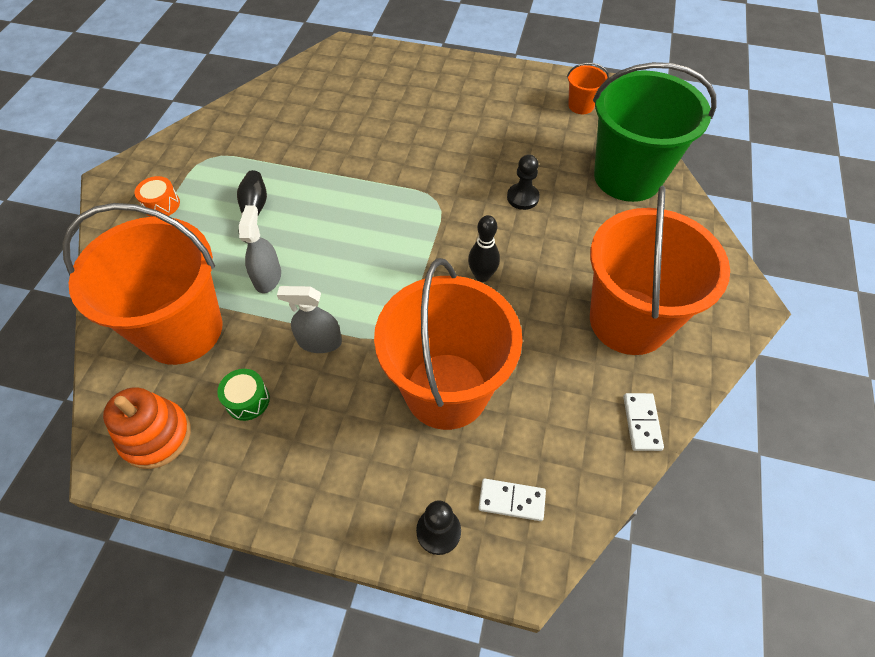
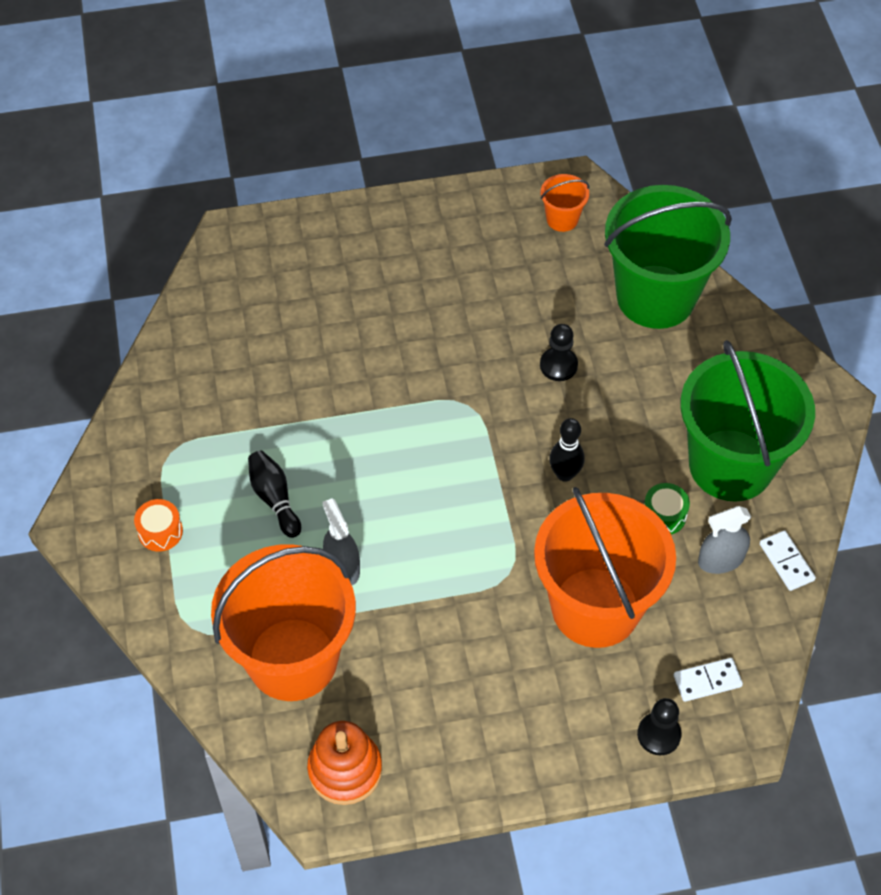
camera: 25 degrees left, 0 degrees up
(247, 400) = (410, 698): green drum -> green drum (664, 515)
(319, 341) = (443, 611): grey spray bottle -> grey spray bottle (721, 560)
(628, 321) = (730, 465): orange bucket -> green bucket

